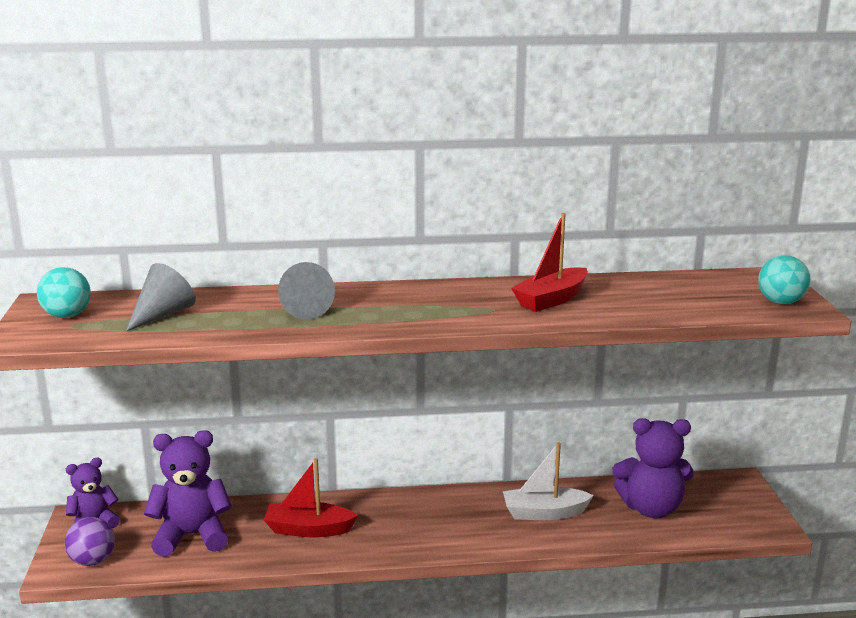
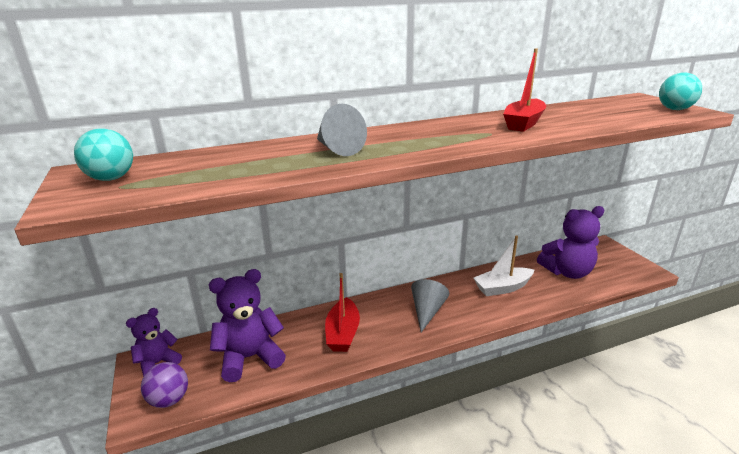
camera: 15 degrees left, 5 degrees up
(163, 314) = (210, 167): grey cone -> grey cone (427, 311)
(308, 529) = (343, 333): red boat -> red boat turned 75 degrees counterclockwise

